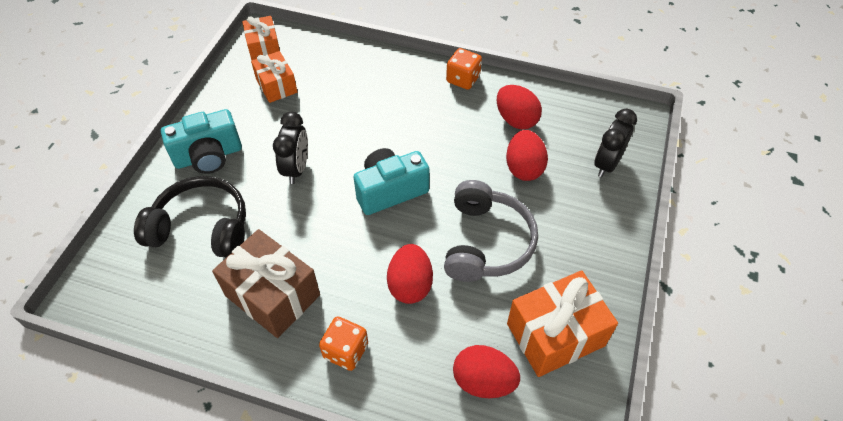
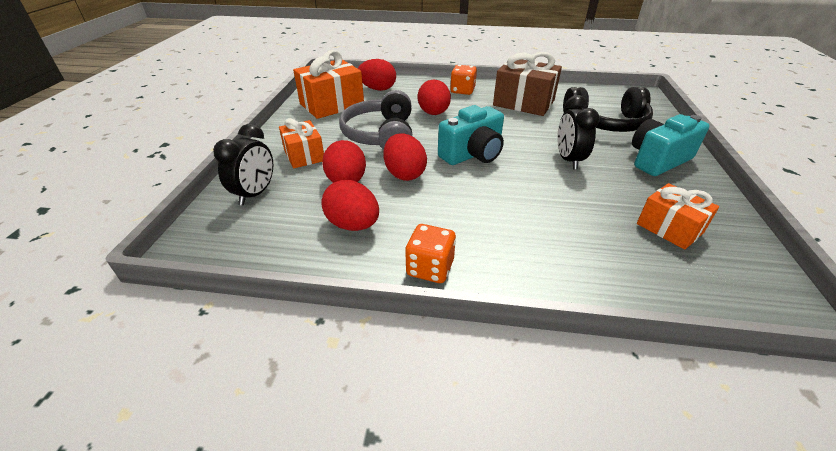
camera: 170 degrees right, 15 degrees down
(264, 48) = (748, 277): orange gift -> orange gift (304, 155)
(467, 171) = (404, 174): none -> red egg

